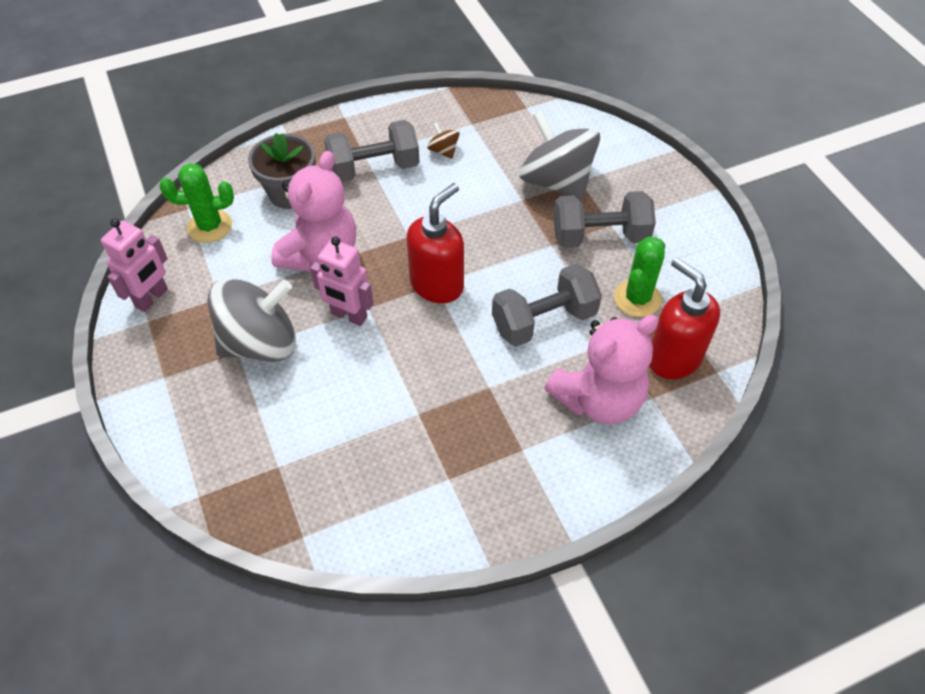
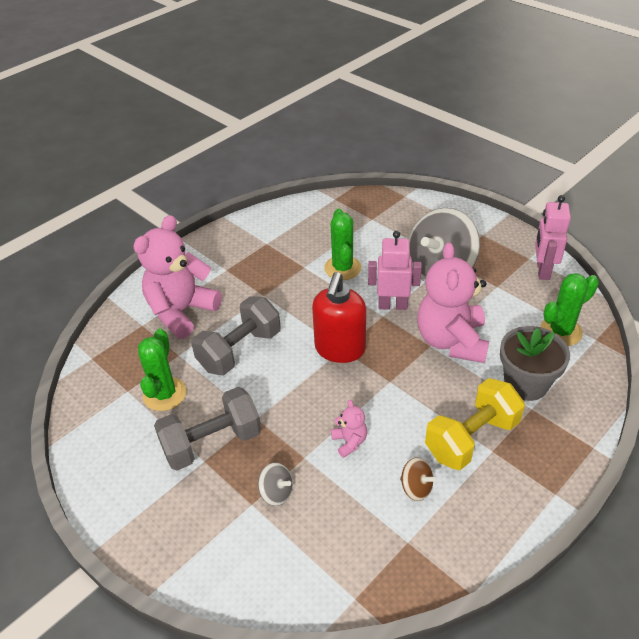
camera: 160 degrees right, 10 degrees down
(372, 391) = (342, 268): none -> green cactus
(374, 168) = (471, 438): grey dumbbell -> yellow dumbbell
(477, 198) = (349, 442): none -> pink teddy bear
(556, 181) = (276, 492): grey spinning top -> grey spinning top, size x0.42
(673, 358) = (128, 357): red soap dispenser -> none

